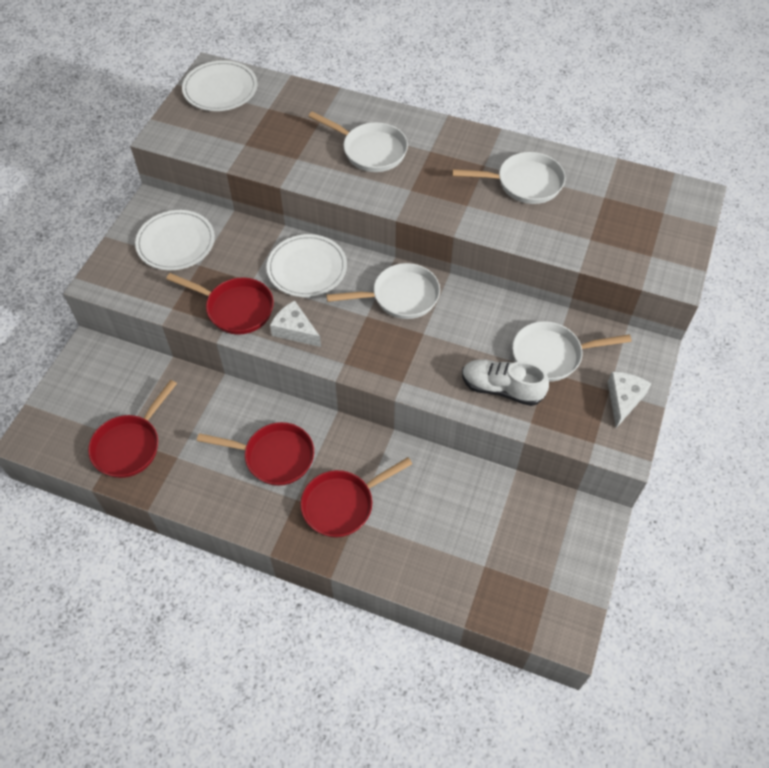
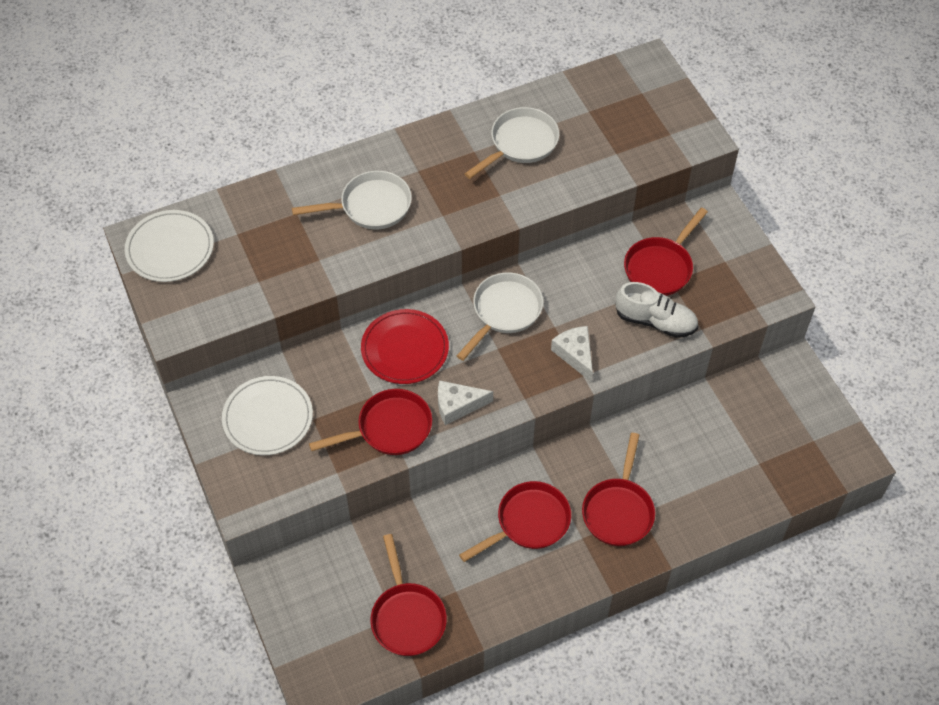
camera: 45 degrees left, 0 degrees up
(307, 268) = (405, 349): white plate -> red plate
(501, 388) = (655, 321): white shoe -> white shoe turned 135 degrees counterclockwise
(551, 355) = (660, 267): white pan -> red pan
(623, 399) = (741, 260): white cheese -> white cheese (575, 354)

